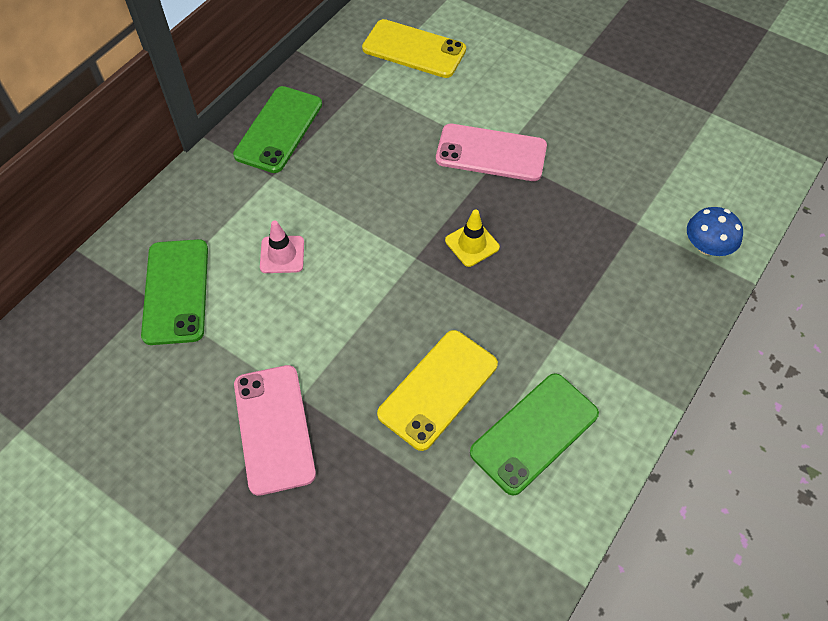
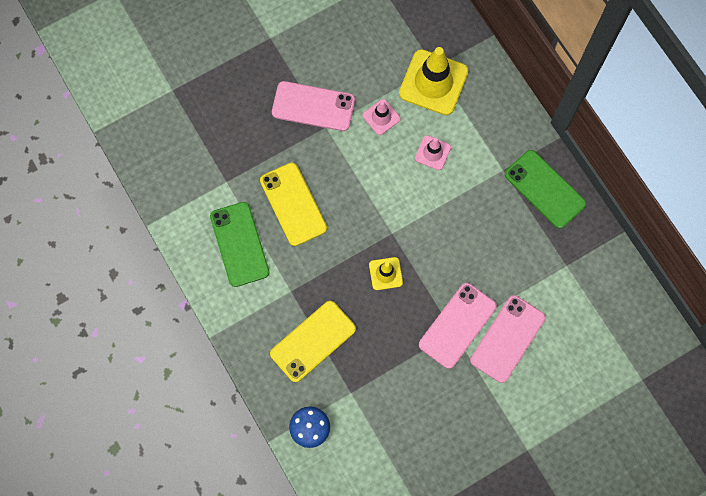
camera: 115 degrees right, 15 degrees up
(176, 291) = (433, 82): green phone -> yellow traffic cone
(255, 333) = (381, 117): none -> pink traffic cone
(414, 49) = (588, 319): yellow phone -> yellow phone (313, 341)
(477, 105) = (507, 339): none -> pink phone

